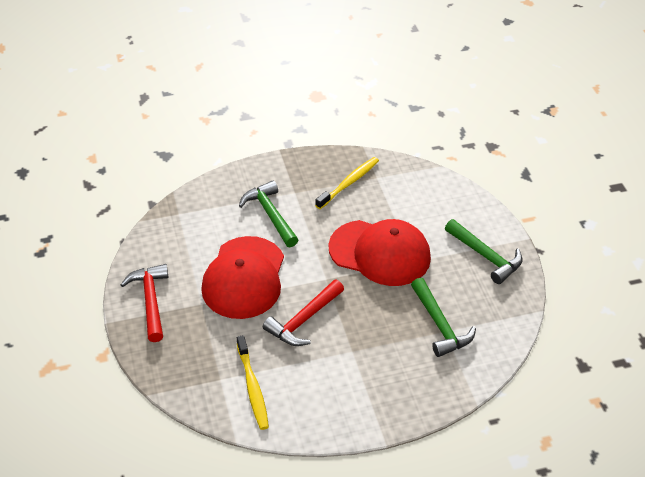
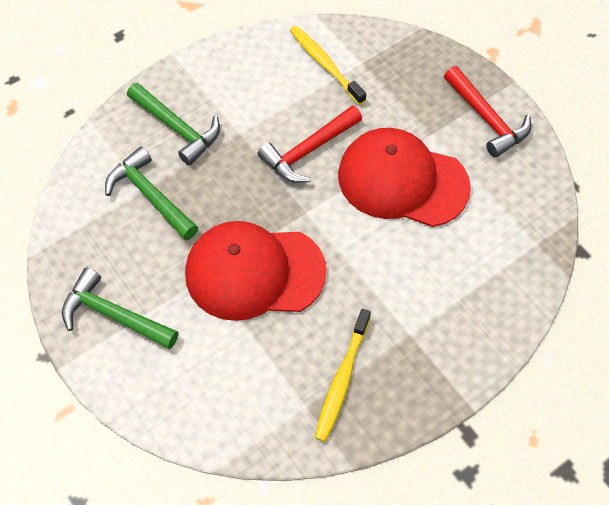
camera: 160 degrees right, 15 degrees up
(244, 278) = (402, 181): red cap -> red cap turned 60 degrees counterclockwise
(270, 214) = (421, 283): green hammer -> green hammer (177, 128)
(303, 320) = (308, 151): red hammer -> red hammer turned 150 degrees counterclockwise

